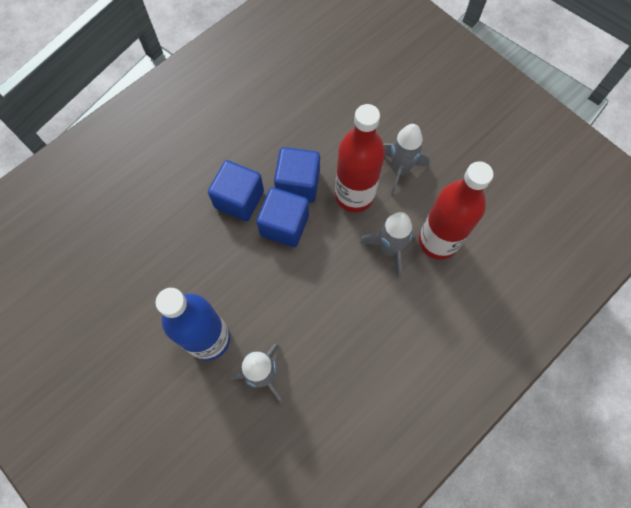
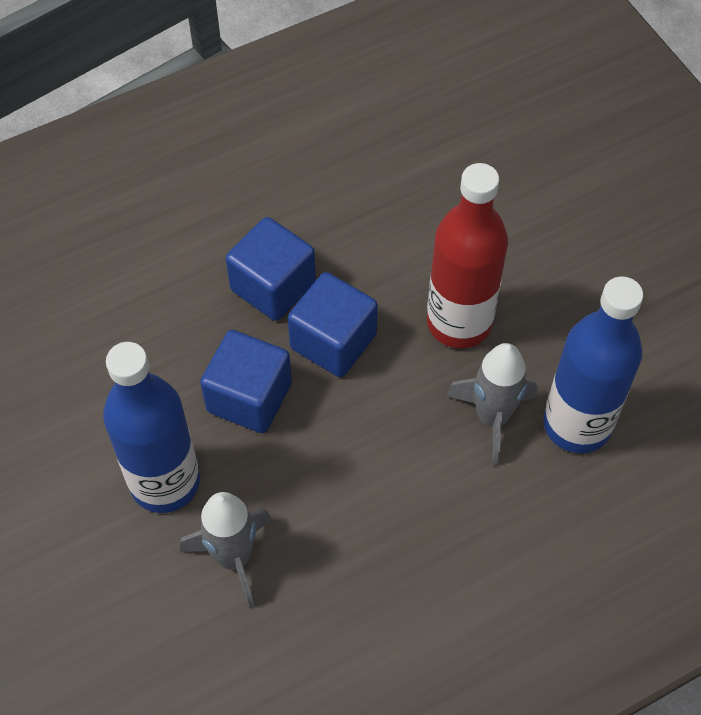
camera: 15 degrees right, 10 degrees down
(298, 184) = (373, 285): blue cube -> blue cube (249, 397)
(399, 170) = (545, 301): grey rocket -> none
(438, 241) = (577, 424): red bottle -> blue bottle

